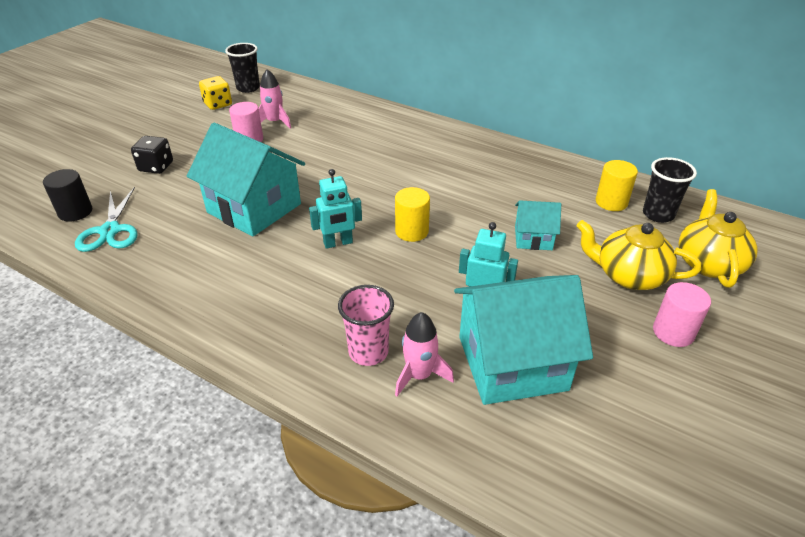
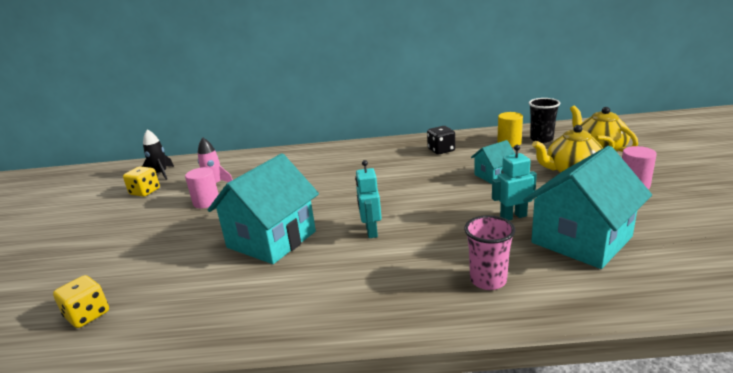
camera: 30 degrees left, 15 degrees down
(75, 212) = (87, 315): black cylinder -> yellow dice
(110, 231) = (148, 311): turquoise scissors -> none
(156, 167) = (137, 250): black dice -> black dice (441, 150)
(248, 88) = (160, 174): black cup -> black rocket
(254, 208) = (271, 239): turquoise house -> turquoise house turned 60 degrees counterclockwise
(338, 243) = (371, 231): turquoise robot -> turquoise robot turned 135 degrees clockwise
(412, 231) = (413, 203): yellow cylinder -> none
(419, 375) = (540, 275): pink rocket -> none

